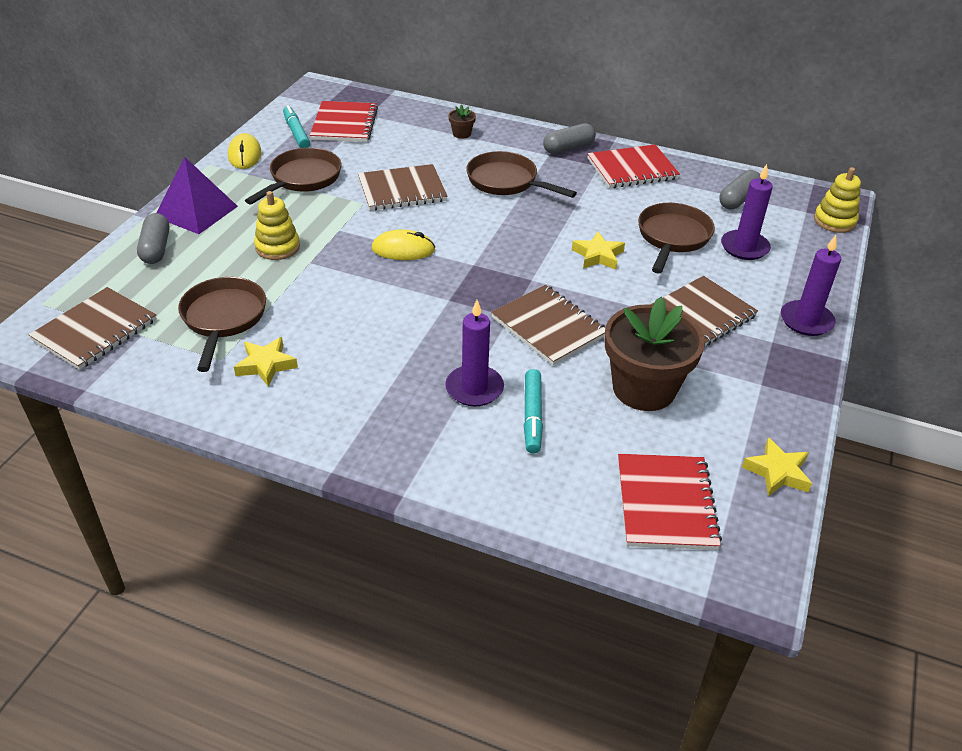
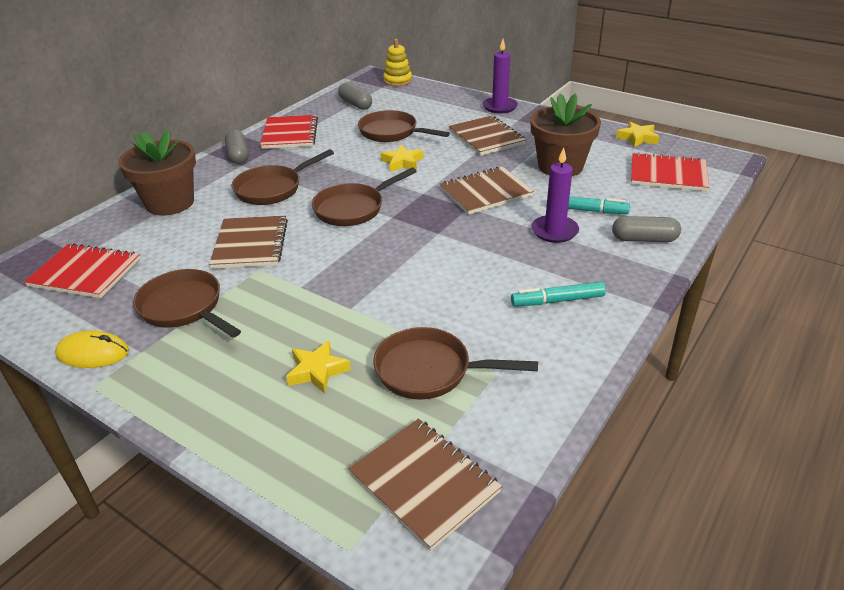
camera: 75 degrees left, 5 degrees down
(156, 248) = (268, 432): grey capsule -> grey capsule (644, 239)
(196, 211) = (201, 396): purple pyramid -> none
(266, 365) = (511, 341): yellow star -> yellow star (317, 371)
(277, 247) = (313, 329): yellow stacking toy -> none
(296, 133) = (74, 309): turquoise marker -> turquoise marker (557, 301)
(403, 249) = (353, 250): yellow mouse -> none
(461, 134) = (170, 203): brown flower pot -> brown flower pot, size x2.50
(482, 237) = (353, 208): none -> brown pan
(744, 247) = (414, 111): purple candle -> none

